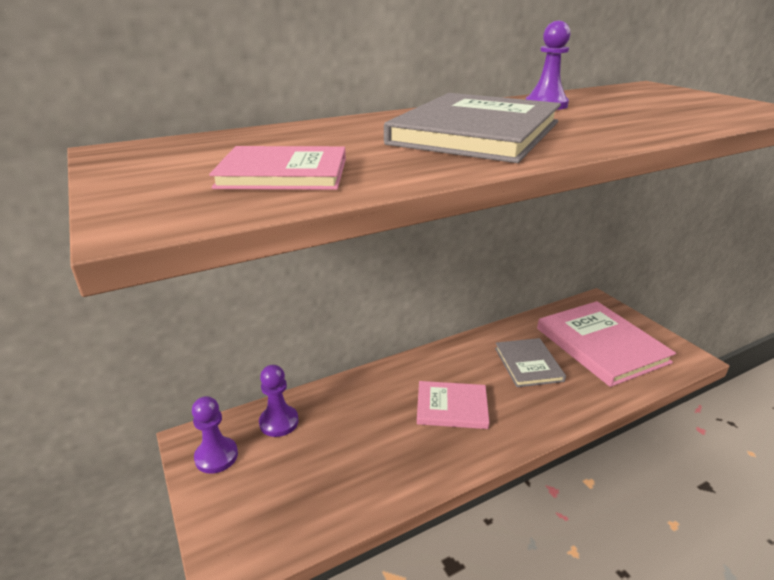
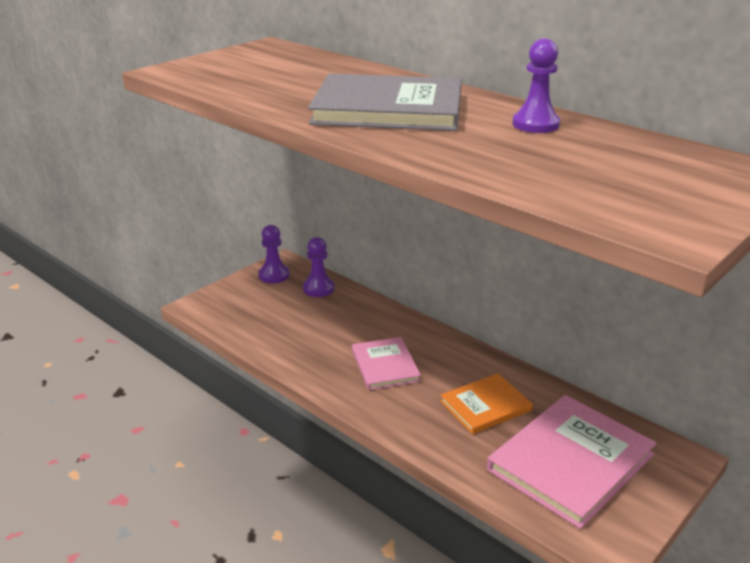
camera: 70 degrees right, 0 degrees up
(283, 173) = (248, 79): pink book -> none
(528, 364) = (485, 406): grey book -> orange book

